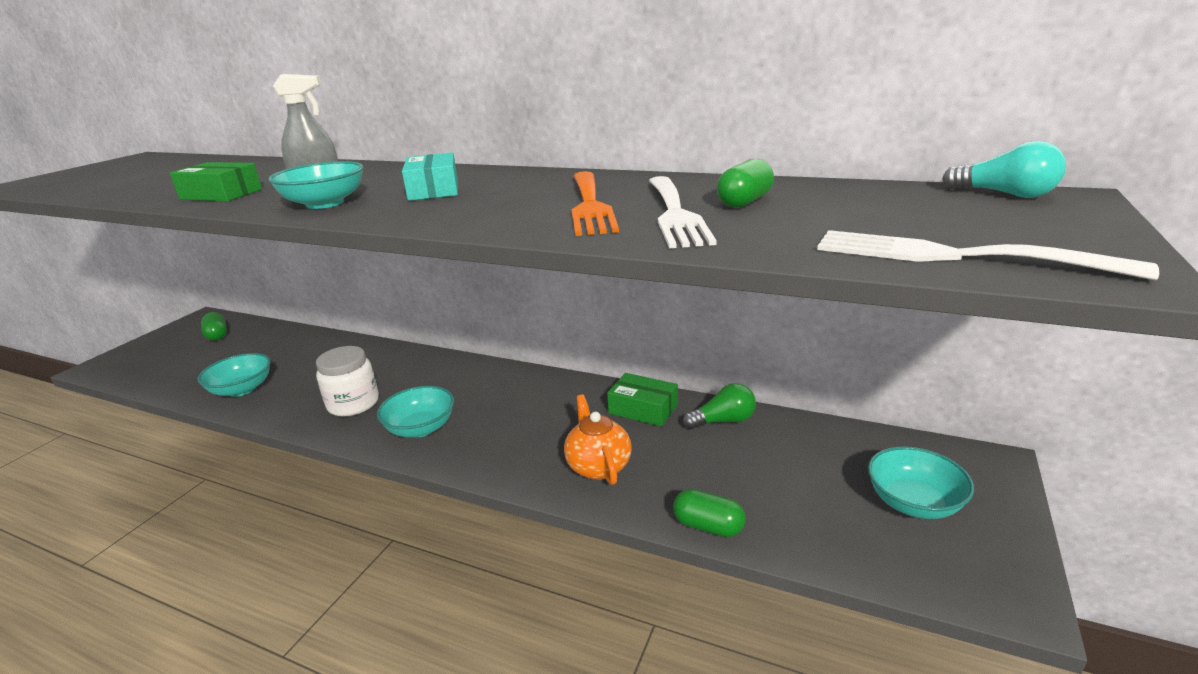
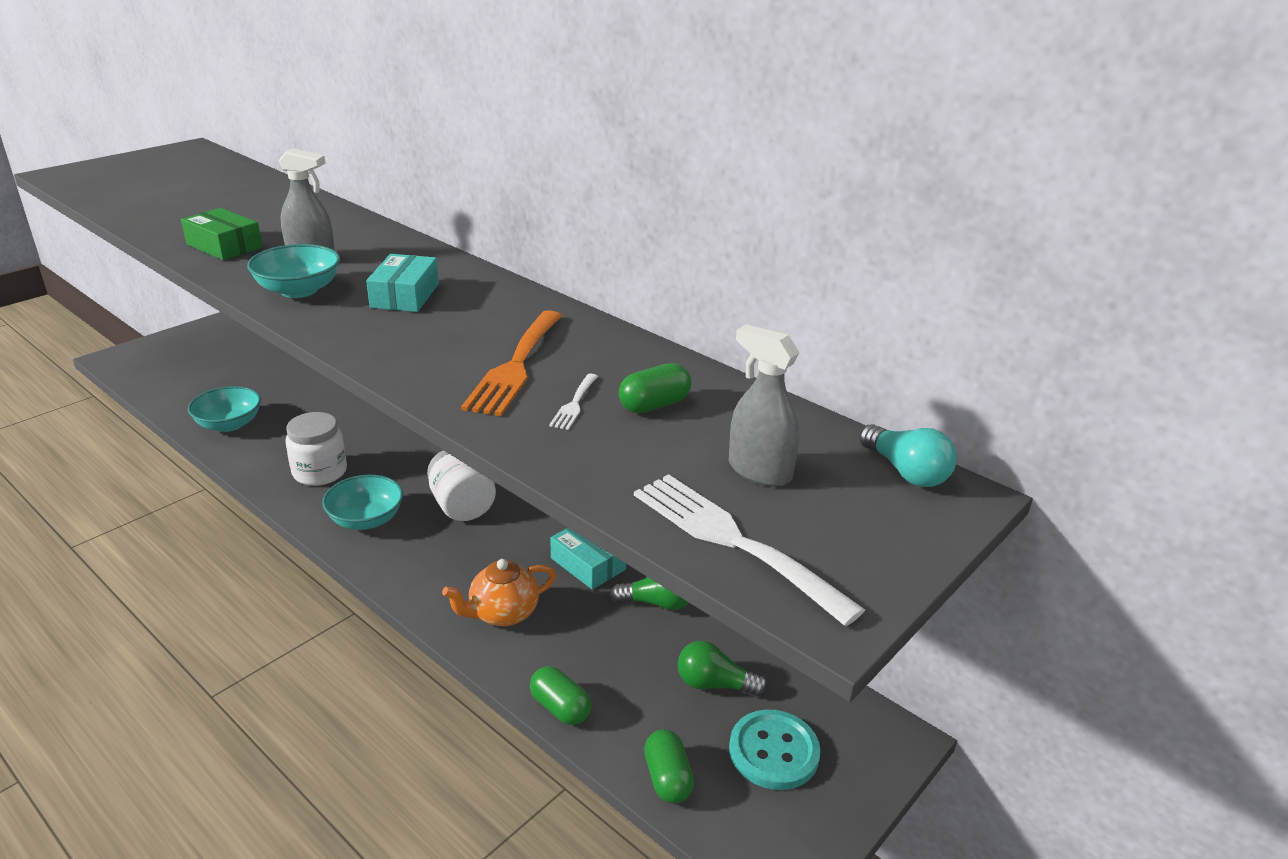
camera: 15 degrees right, 5 degrees up
(217, 335) = (233, 349): green capsule -> green capsule (667, 778)
(503, 396) = (462, 506): none -> white jar
(598, 466) = (503, 613): orange teapot -> orange teapot turned 120 degrees counterclockwise
(643, 409) = (588, 564): green box -> turquoise box
(675, 214) = (574, 404): white fork -> white fork, size x0.47
(820, 466) = (714, 684): none -> green light bulb
(895, 216) = (759, 471): none -> grey spray bottle
(913, 503) = (773, 752): turquoise bowl -> turquoise button

